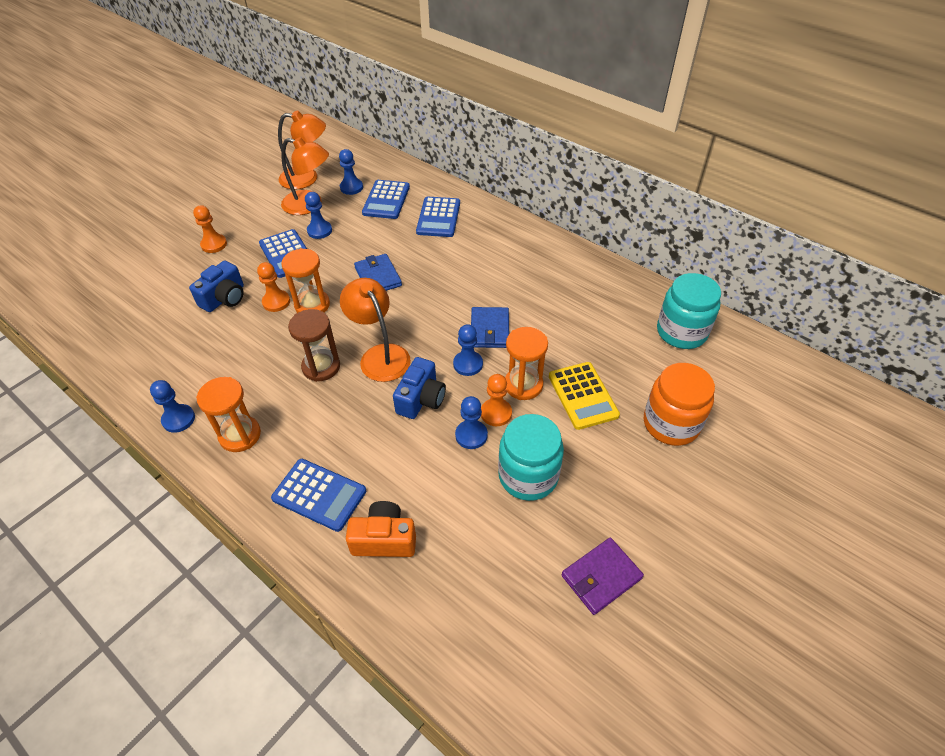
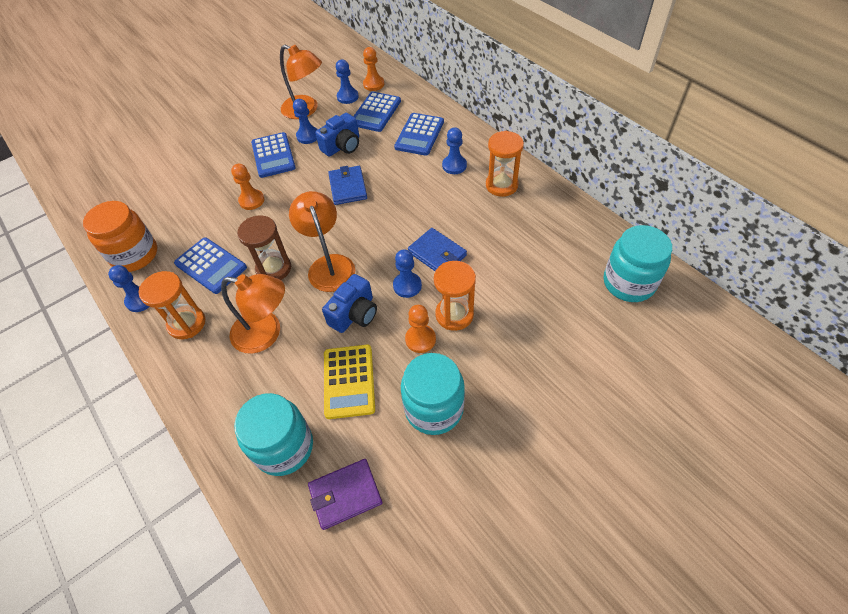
camera: 15 degrees right, 5 degrees up
(214, 244) = (213, 139): orange pawn -> orange pawn (373, 84)
(224, 298) = (209, 191): blue camera -> blue camera (342, 146)
(307, 178) = (310, 84): orange lamp -> orange lamp (266, 333)
(312, 305) = (282, 207): orange hourglass -> orange hourglass (501, 185)
(319, 494) = (239, 392): blue calculator -> blue calculator (211, 265)
(384, 539) = (284, 447): orange camera -> turquoise jar
(471, 435) = (391, 358): blue pawn -> blue pawn (454, 165)
(489, 330) = (437, 254): blue wallet -> blue wallet turned 60 degrees counterclockwise
(583, 395) = (510, 335): yellow calculator -> yellow calculator (349, 381)
(601, 577) = (476, 527): purple wallet -> purple wallet (345, 495)
(671, 424) = (591, 379): orange jar -> orange jar (135, 255)

